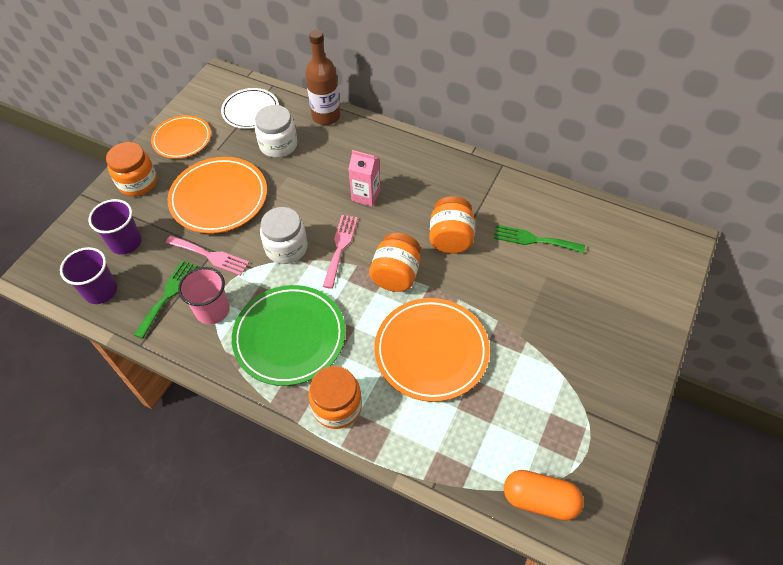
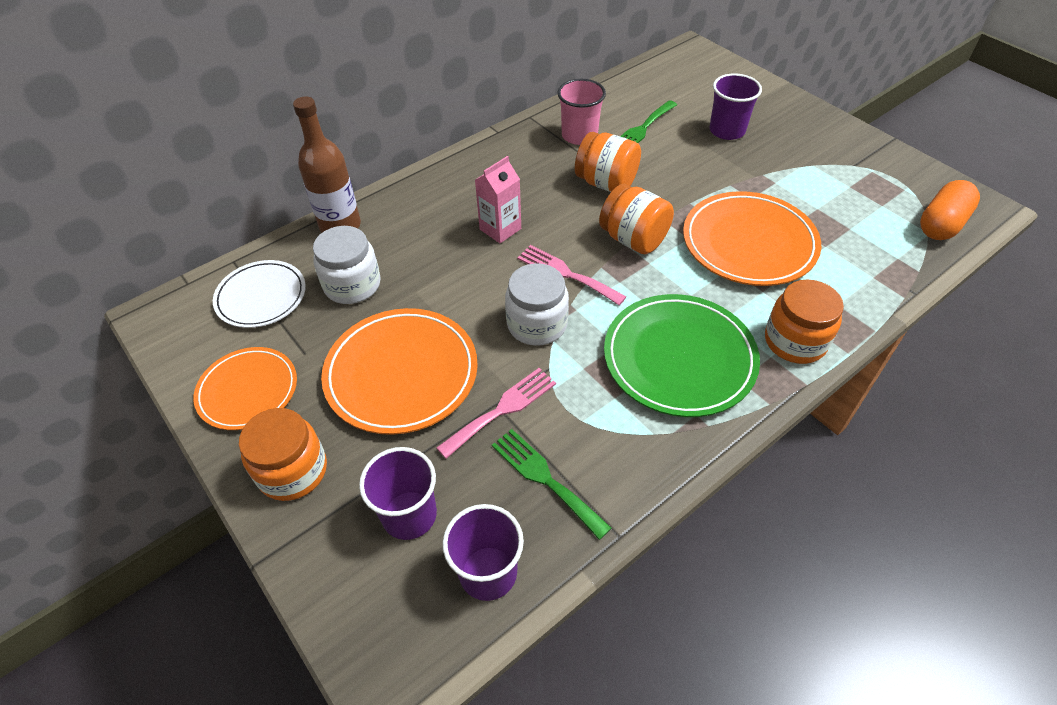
camera: 65 degrees left, 5 degrees down
(212, 310) = (599, 430): pink cup -> pink cup (579, 135)
(572, 299) = (727, 130): none -> purple cup

